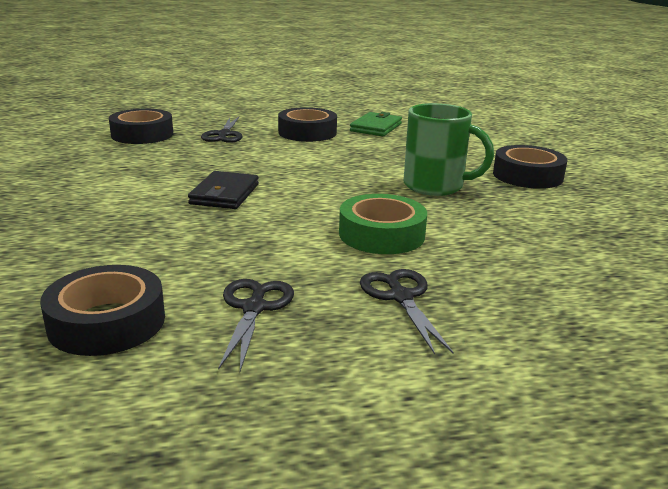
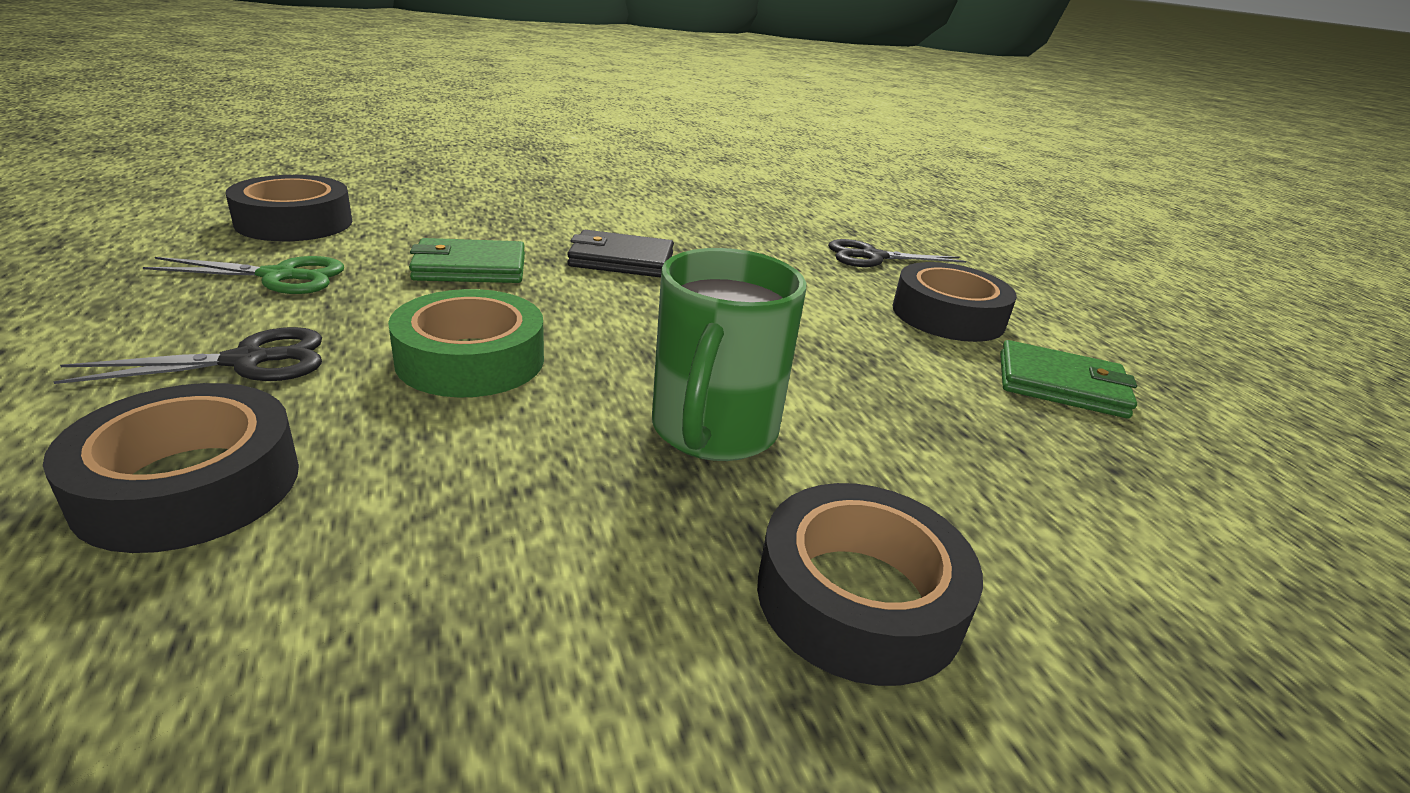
camera: 80 degrees right, 5 degrees up
(142, 134) = (828, 215): black tape -> black tape (189, 484)
(237, 239) = (470, 268): none -> green wallet
(254, 308) = (279, 276): black scissors -> green scissors

